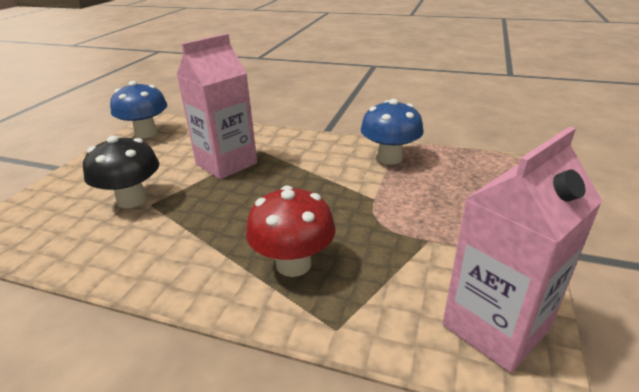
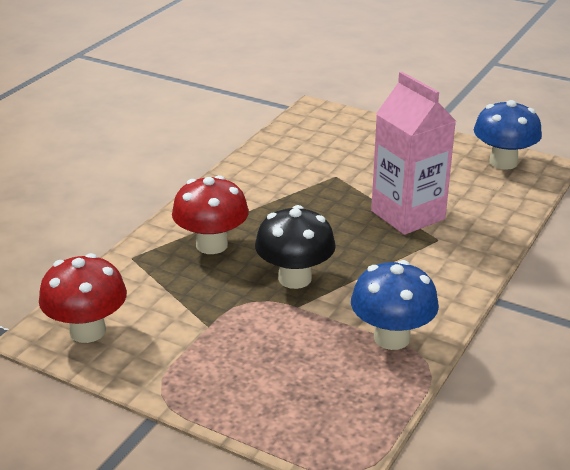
camera: 100 degrees right, 0 degrees up
(132, 200) = (346, 166): black mushroom -> black mushroom (295, 278)
(495, 327) = (87, 331): pink carton -> red mushroom

